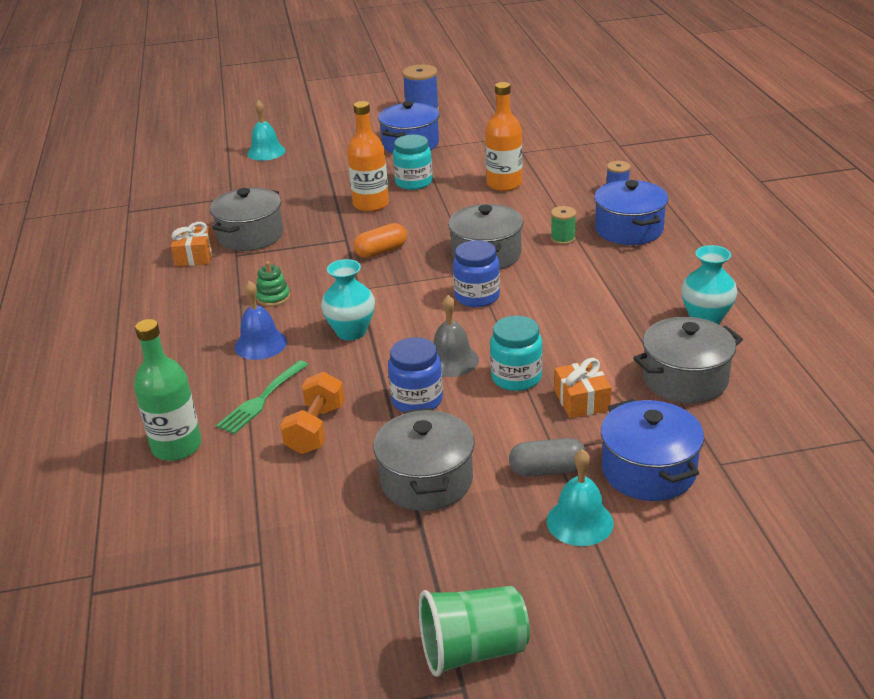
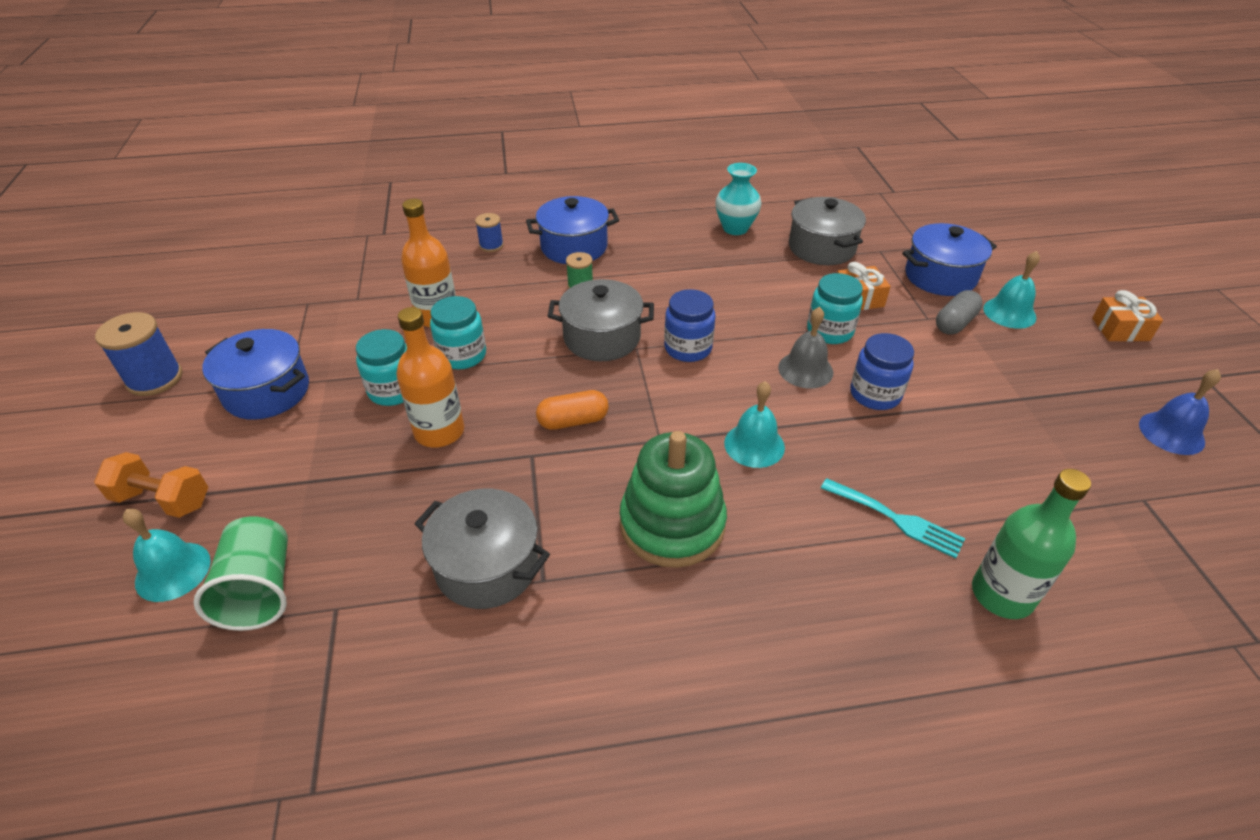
camera: 90 degrees left, 10 degrees up
(194, 256) = (532, 639): orange gift -> orange gift (1120, 329)
(260, 344) = (783, 529): blue bell -> blue bell (1171, 433)
(261, 400) = (896, 519): green fork -> turquoise fork
(273, 297) = (672, 524): green stacking toy -> green stacking toy, size x2.30
(316, 429) = (938, 468): orange dumbbell -> orange dumbbell (163, 500)
(351, 332) = (754, 445): turquoise vase -> turquoise bell
(381, 251) = (573, 421): orange capsule -> orange capsule turned 75 degrees counterclockwise
(426, 480) = (991, 390): grey pot -> none
(455, 200) = (462, 355): none -> turquoise jar
(473, 650) = (1166, 371): green cup -> green cup (260, 590)
(547, 470) = (955, 323): grey capsule -> grey capsule turned 45 degrees clockwise

